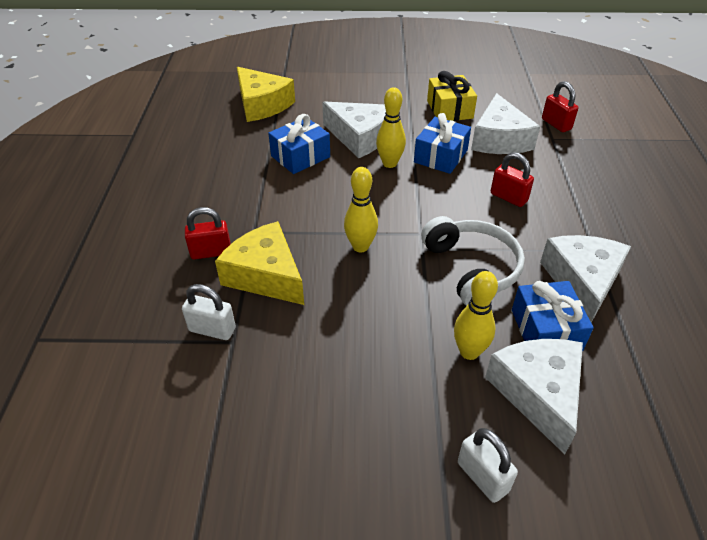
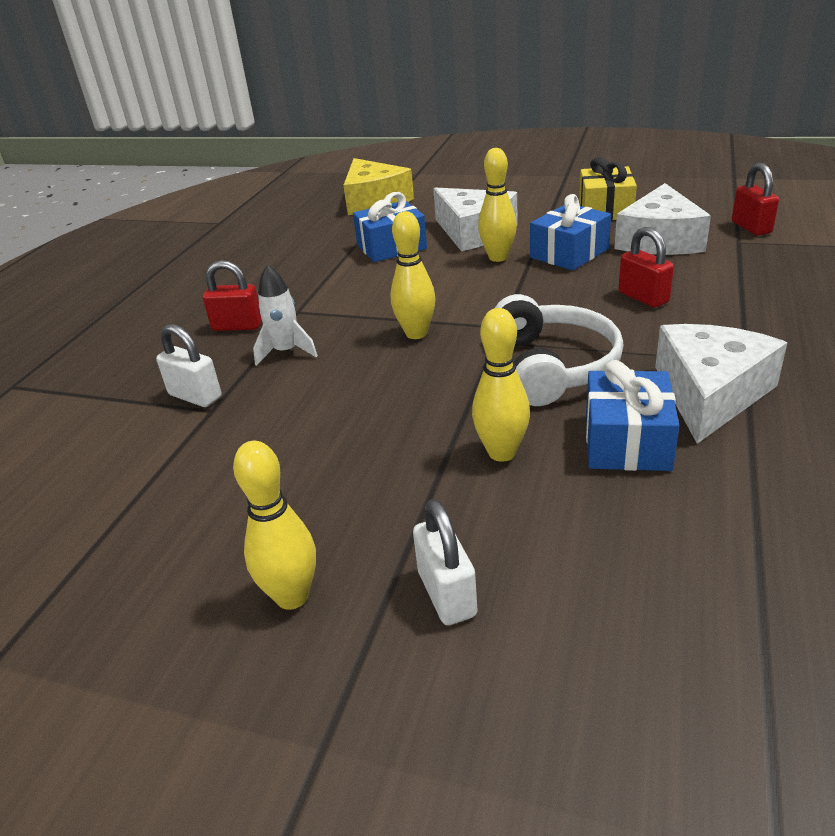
camera: 20 degrees right, 10 degrees down
(266, 275) = (286, 352): yellow cheese -> white rocket
(380, 501) = (292, 596): none -> yellow bowling pin
(538, 393) = (579, 510): white cheese -> none

